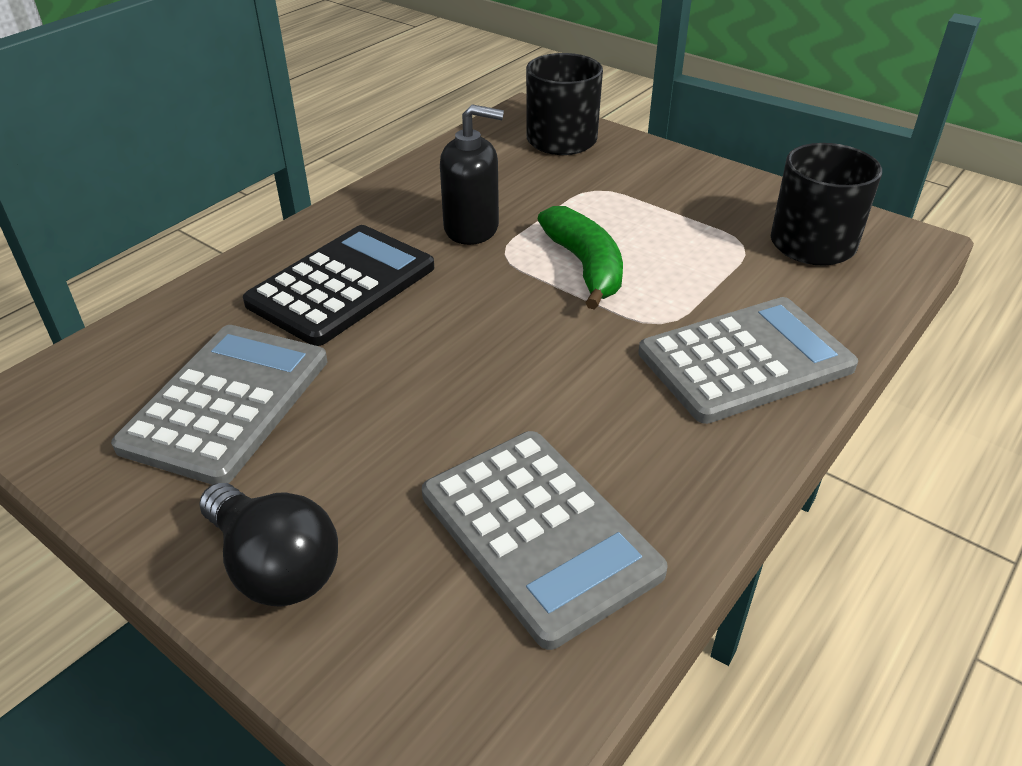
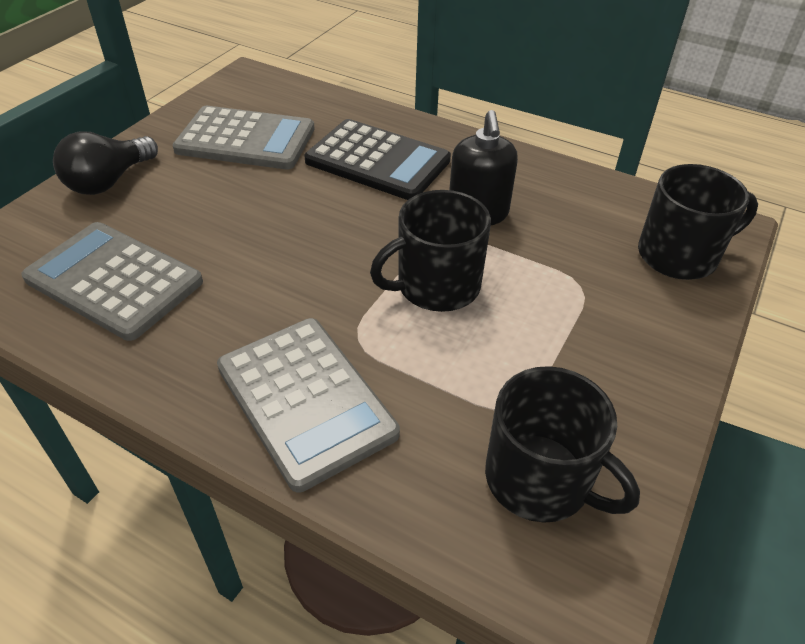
camera: 80 degrees right, 5 degrees up
(539, 533) = (114, 280): grey calculator -> grey calculator turned 75 degrees clockwise
(585, 266) = (436, 286): green banana -> black mug

